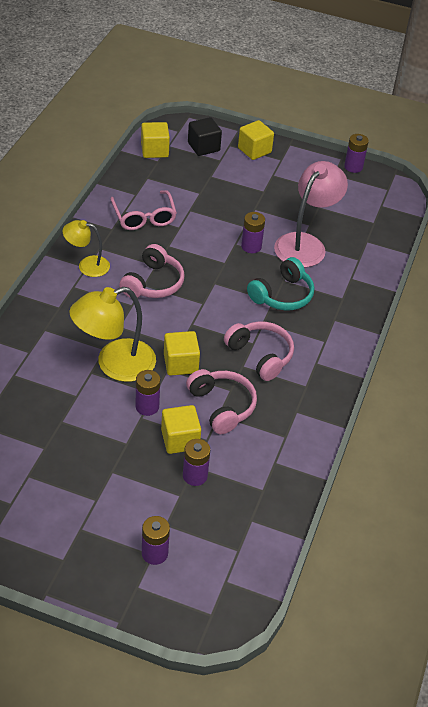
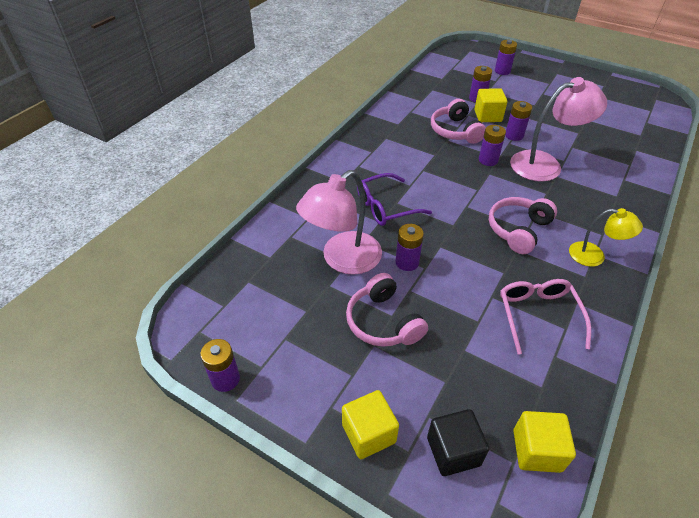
camera: 165 degrees left, 0 degrees up
(114, 364) = (545, 164): yellow lamp -> pink lamp
(180, 363) = (488, 160): yellow cube -> purple battery
(260, 355) = (418, 160): pink headphones -> pink headphones (383, 322)
(282, 295) = (385, 207): turquoise headphones -> purple glasses

